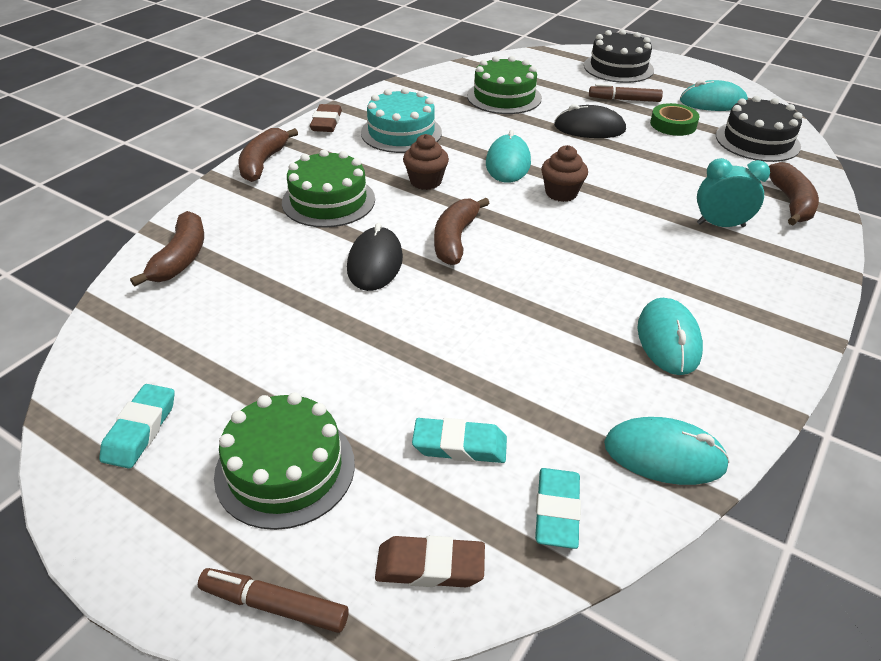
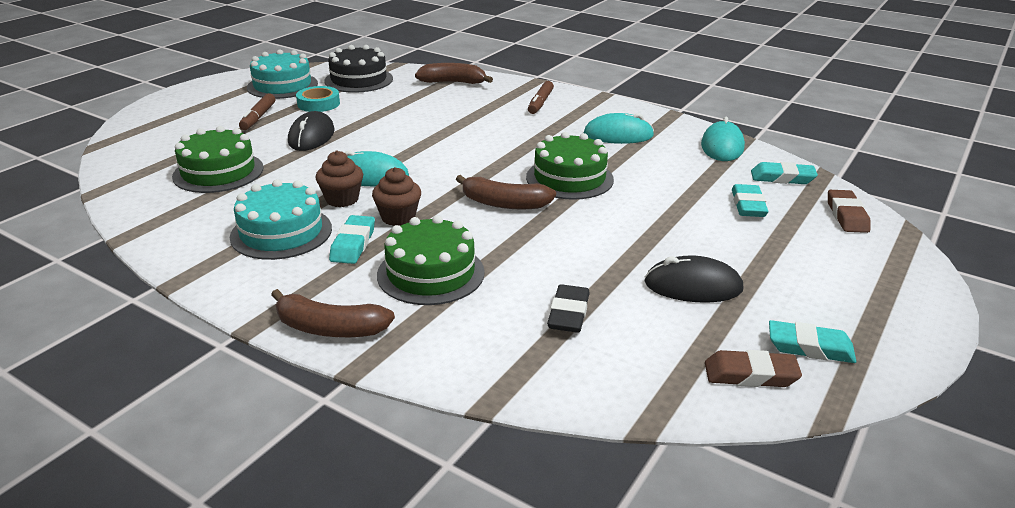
camera: 90 degrees left, 10 degrees down
(181, 258) = (550, 366): brown banana -> none
(249, 271) = (568, 314): none -> black eraser
(274, 606) = (911, 265): brown marker -> brown marker (540, 103)
(285, 469) = (807, 270): green cake -> green cake (569, 178)
(326, 122) = (230, 286): brown eraser -> brown eraser (750, 375)
(375, 263) = (545, 242): black mouse -> black mouse (693, 286)
(380, 163) = (353, 244): none -> turquoise eraser
(561, 193) = (429, 156): brown cupcake -> brown cupcake (342, 199)
(618, 68) = (182, 114): black cake -> none
(673, 124) = (318, 104): green tape -> turquoise tape
(712, 102) = (282, 85): turquoise mouse -> turquoise cake
(720, 225) = (481, 106): turquoise clock -> none

